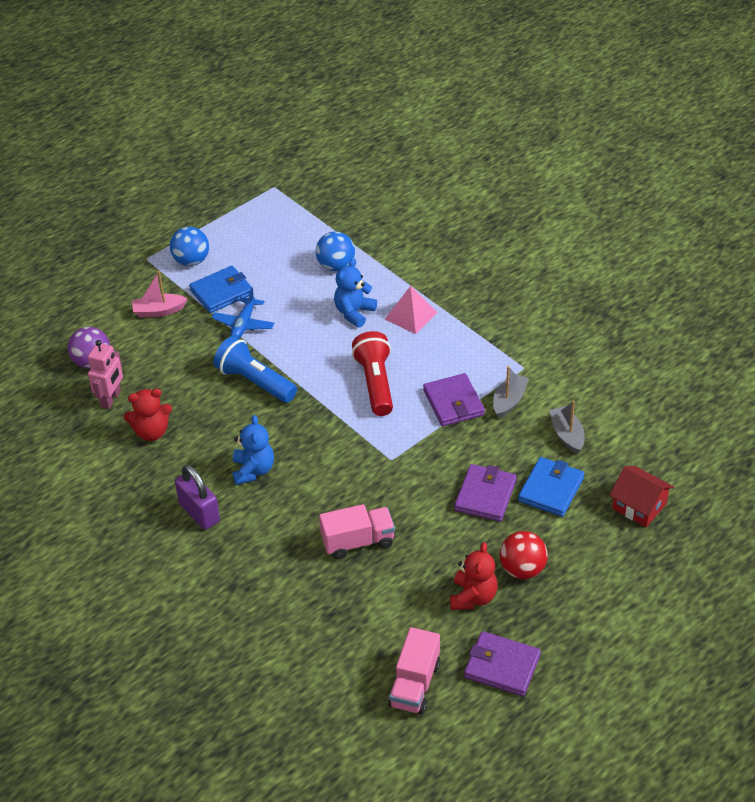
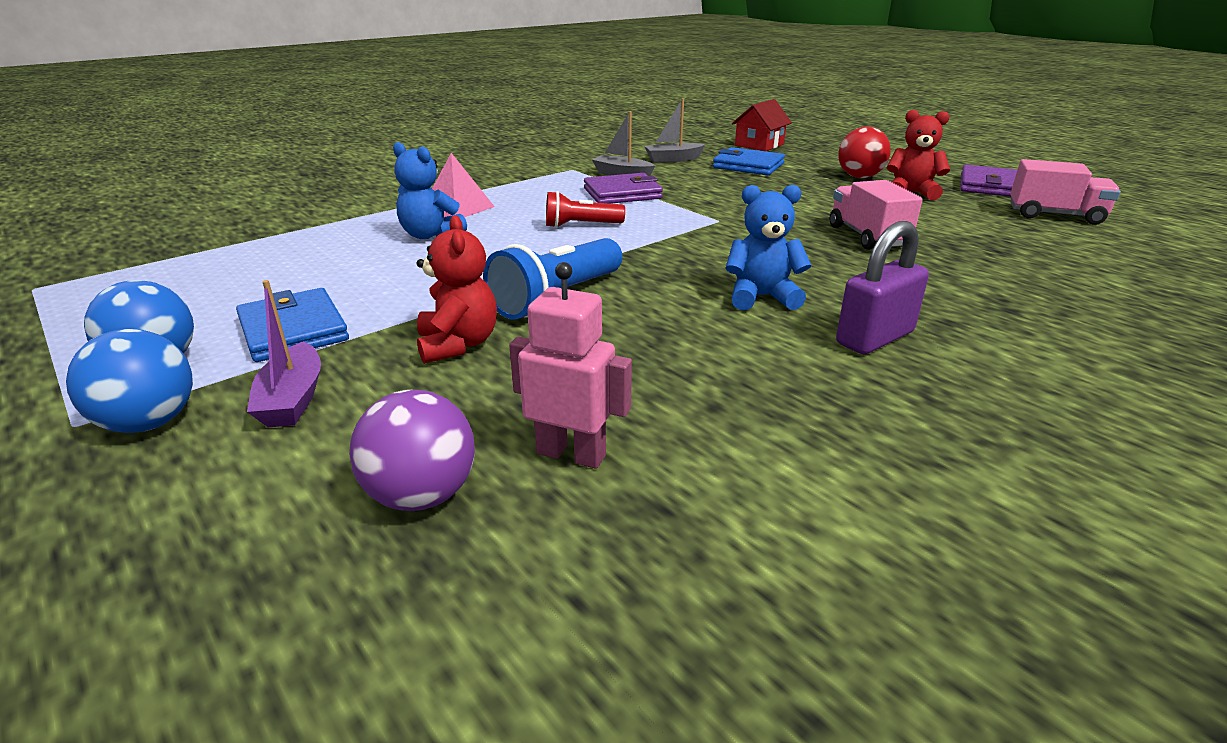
camera: 90 degrees left, 15 degrees down
(151, 432) = (680, 393): red teddy bear -> red teddy bear (458, 344)
(159, 311) = (293, 399): pink boat -> purple boat
(244, 324) = (403, 309): blue plane -> none
(336, 266) = (313, 245): blue ball -> blue ball (150, 423)
(375, 383) = (581, 226): red flashlight -> red flashlight, size x0.64
(485, 495) = (765, 185): purple wallet -> none

